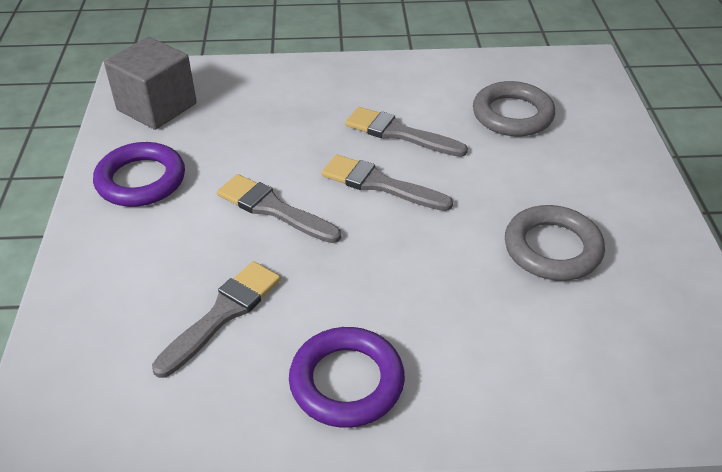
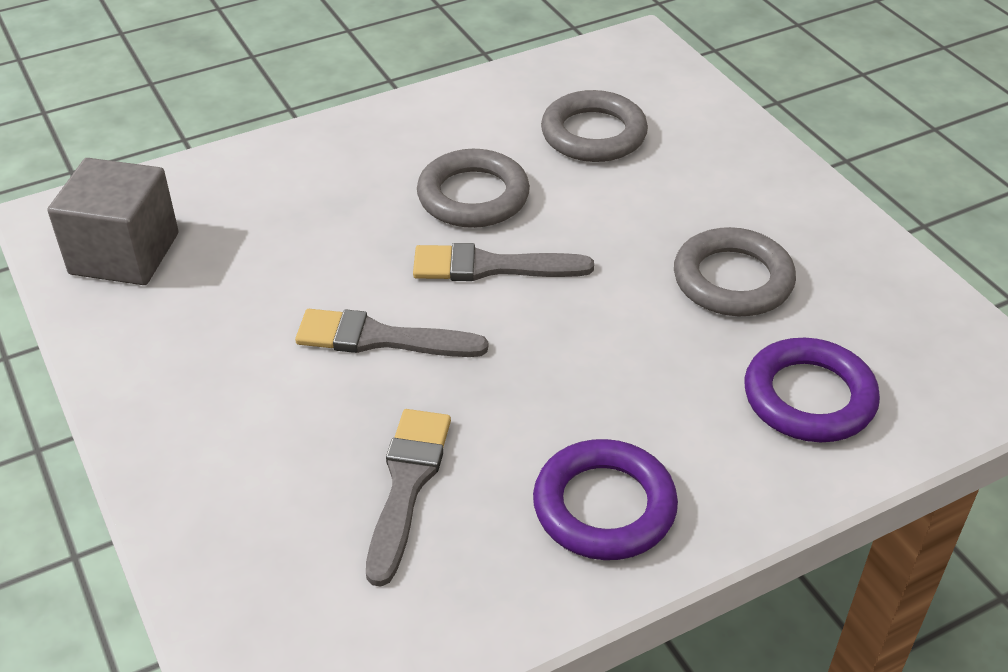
camera: 25 degrees left, 0 degrees up
(141, 180) = (176, 357): purple ring -> purple ring (809, 397)
(399, 133) = (473, 196): grey brush -> grey ring

